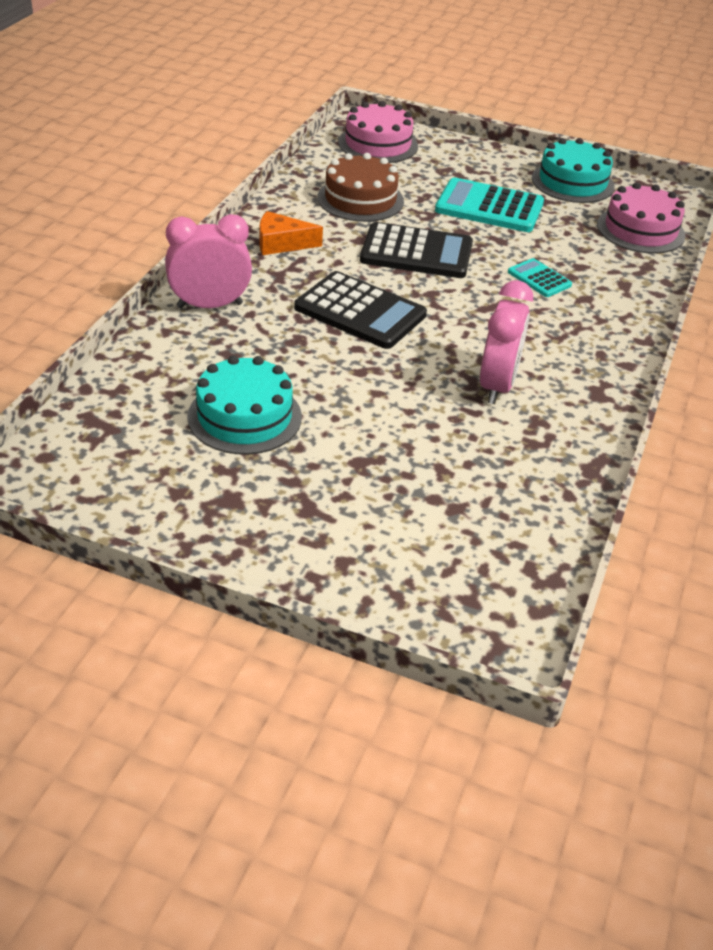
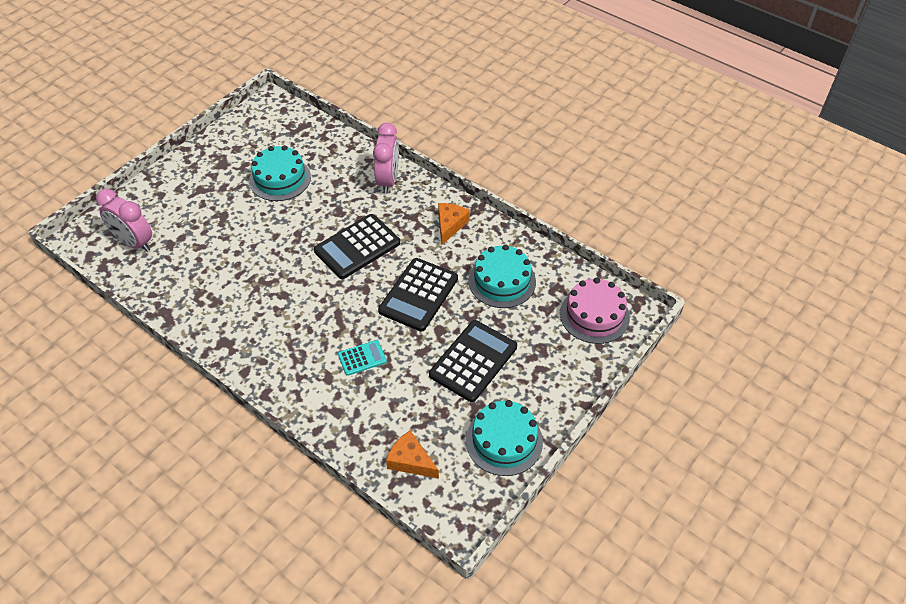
camera: 110 degrees right, 10 degrees up
(360, 199) = (502, 281): brown cake -> turquoise cake
(489, 207) = (473, 361): turquoise calculator -> black calculator
(497, 386) = (256, 293): pink clock -> pink clock (134, 243)
(640, 230) = (410, 461): pink cake -> orange cheese

